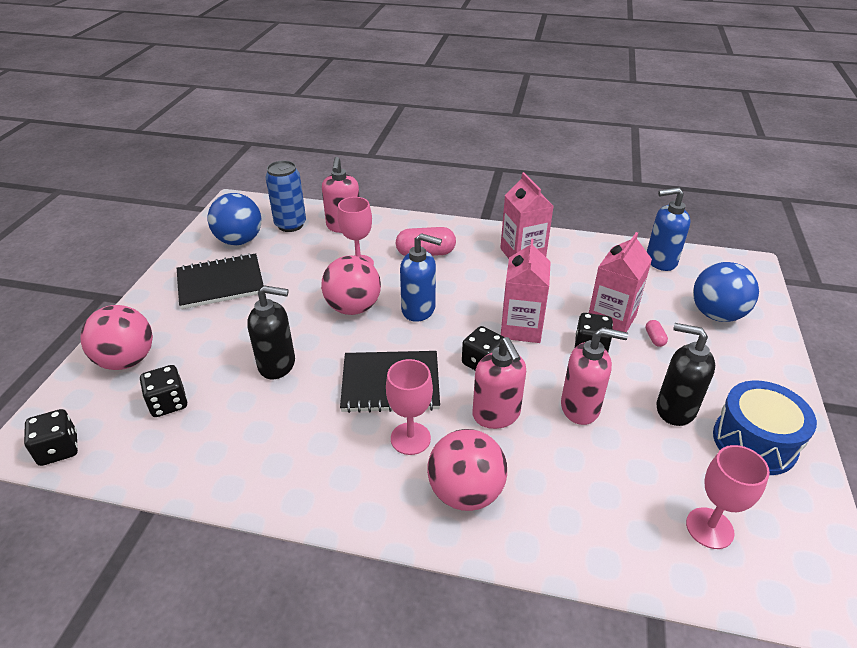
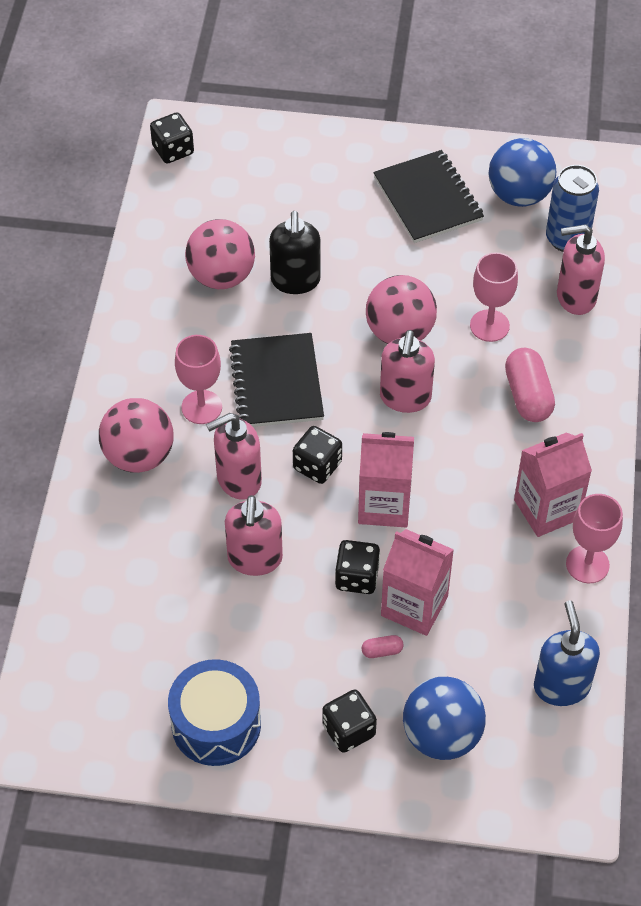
camera: 85 degrees right, 15 degrees up
(127, 360) = (289, 158): pink ball -> pink ball (221, 276)
(168, 403) = (233, 208): black dice -> black dice (348, 730)
(419, 310) = (405, 398): blue soap dispenser -> pink soap dispenser
(675, 409) = (260, 653): black soap dispenser -> none
(709, 528) = (105, 656): pink goblet -> pink goblet (587, 564)

